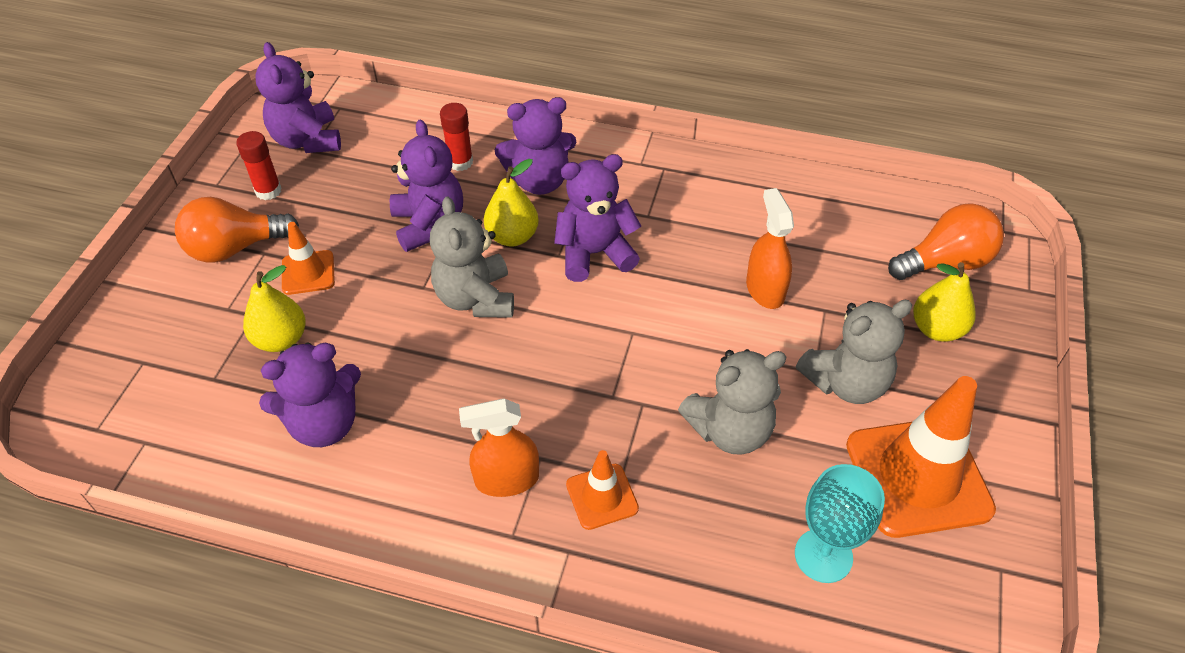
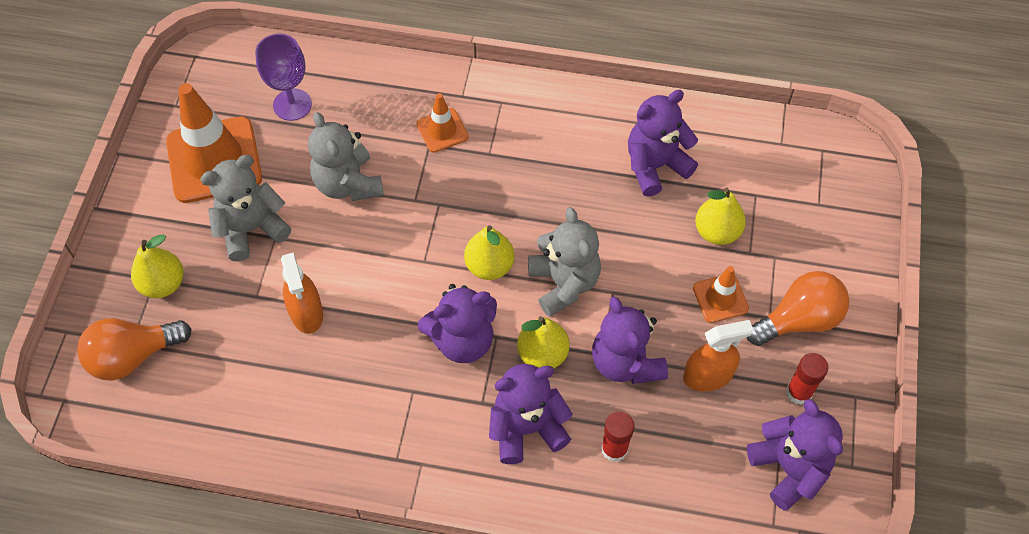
camera: 175 degrees right, 10 degrees up
(506, 479) = (511, 137): orange spray bottle -> orange spray bottle (708, 376)
(557, 321) = (489, 266): none -> yellow pear
(730, 430) = (348, 184): grey teddy bear -> grey teddy bear turned 90 degrees counterclockwise
(823, 555) = (292, 105): turquoise goblet -> purple goblet

